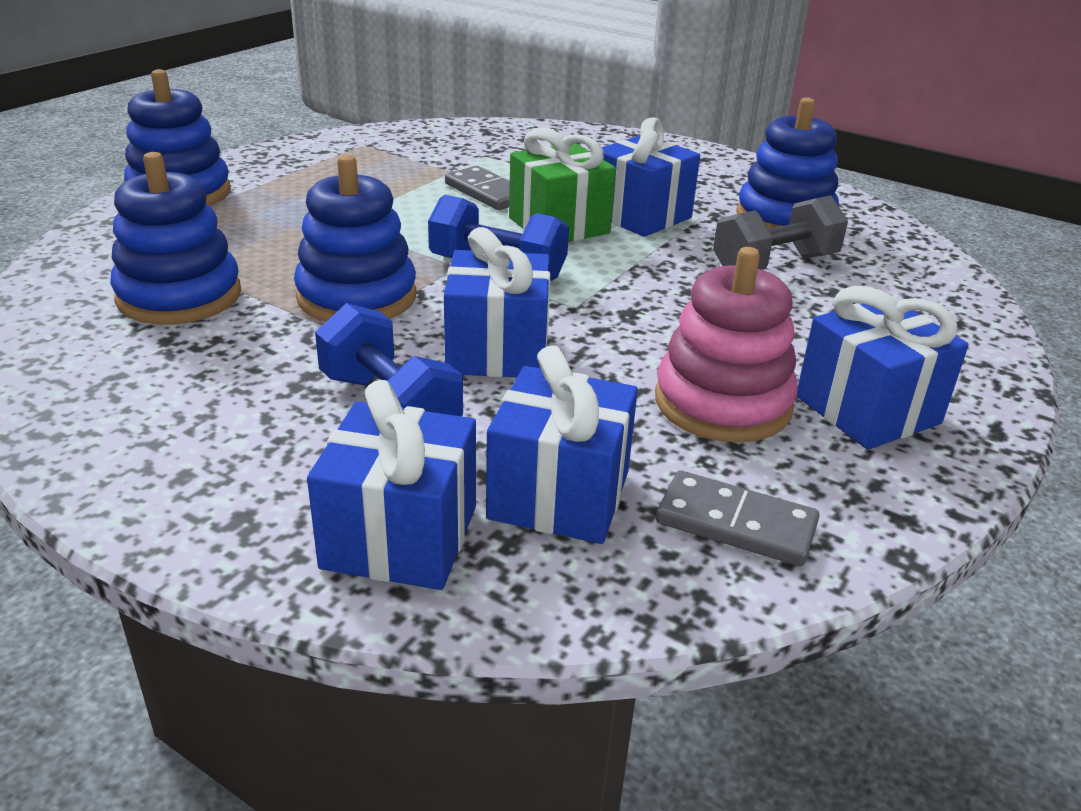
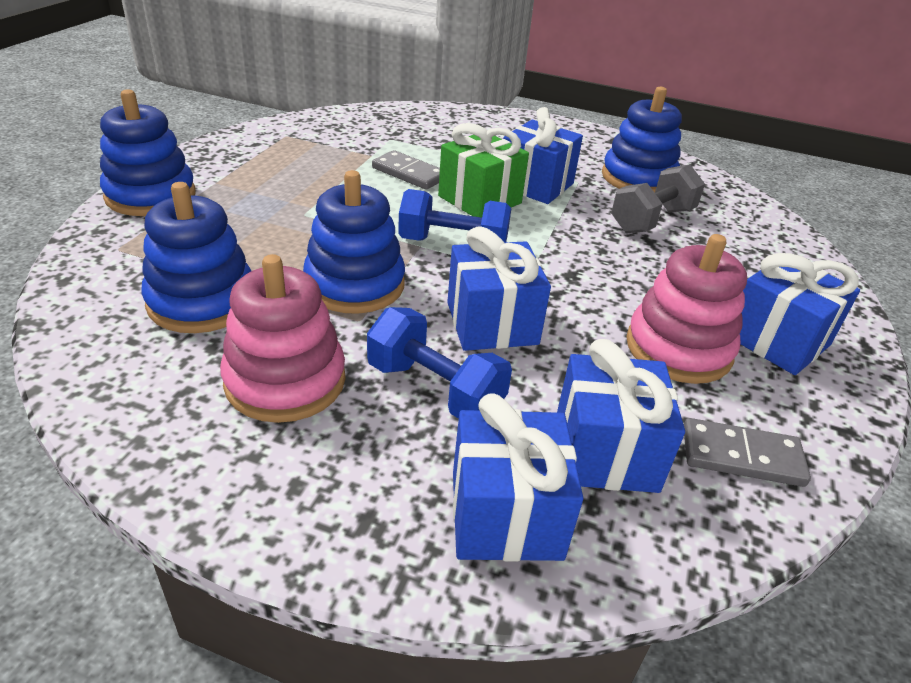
camera: 15 degrees left, 5 degrees up
(226, 379) = (285, 381): none -> pink stacking toy

